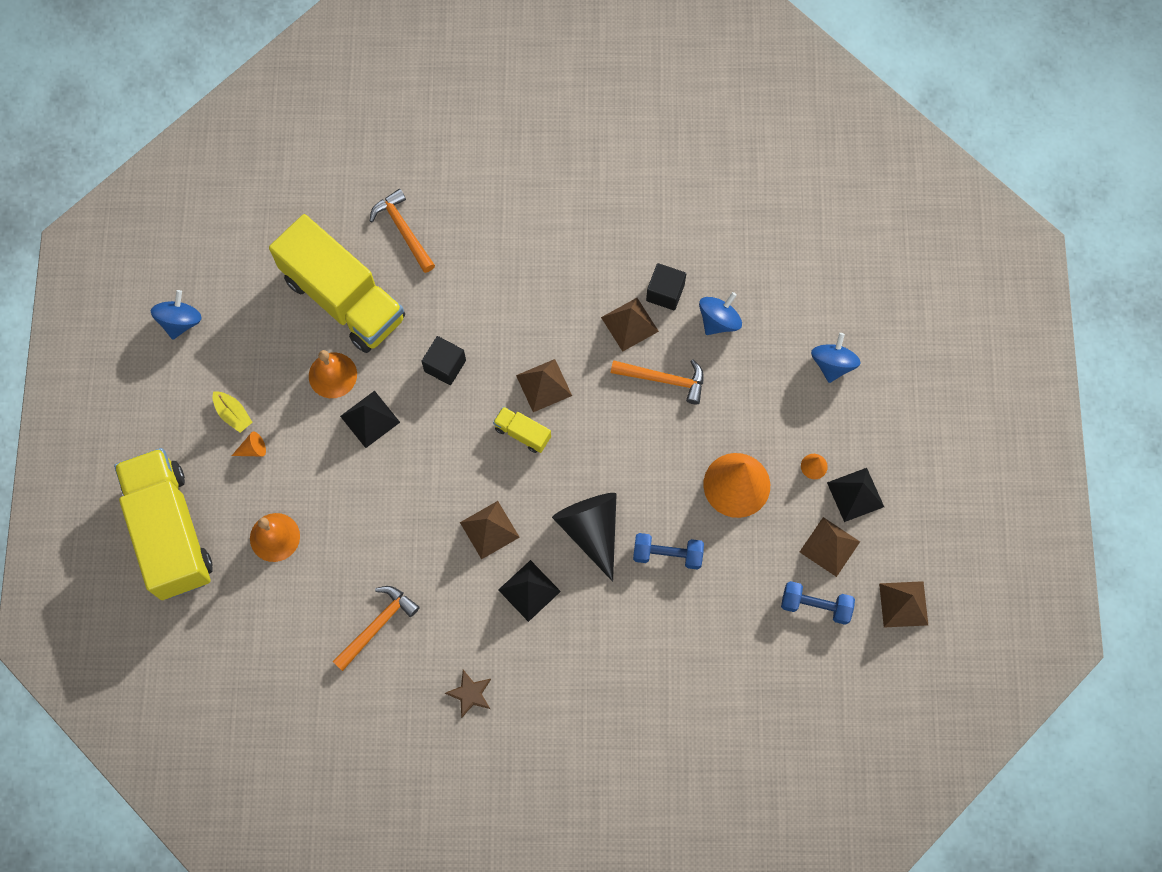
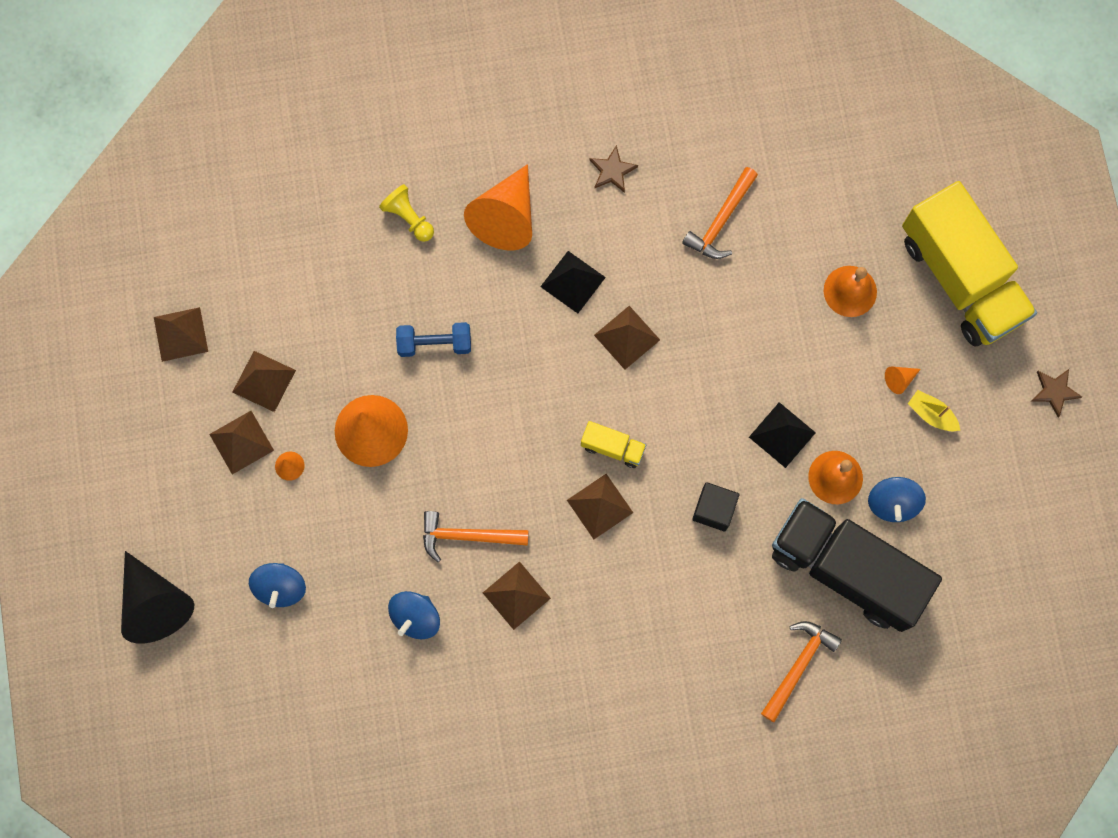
camera: 170 degrees right, 5 degrees up
(119, 415) = (1054, 391): none -> brown star
(180, 321) = (1021, 509): blue spinning top -> blue spinning top (892, 503)
(344, 298) = (846, 569): yellow truck -> black truck
(403, 230) = (799, 666): orange hammer -> orange hammer turned 105 degrees counterclockwise
(581, 665) = (506, 217): none -> orange cone
(591, 530) = (519, 355): black cone -> black cone (155, 603)
(665, 292) = (482, 641): black cube -> none
(674, 681) = (408, 217): none -> yellow pawn
(815, 605) = (272, 317): blue dumbbell -> none
(855, 494) = (241, 442): black pyramid -> brown pyramid

